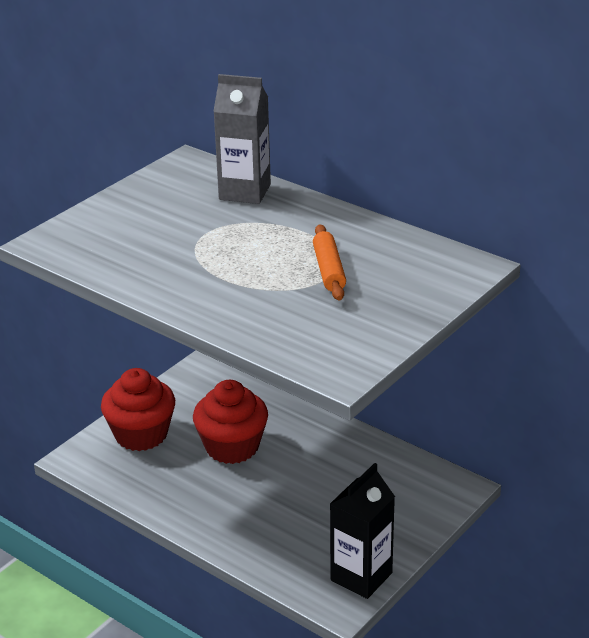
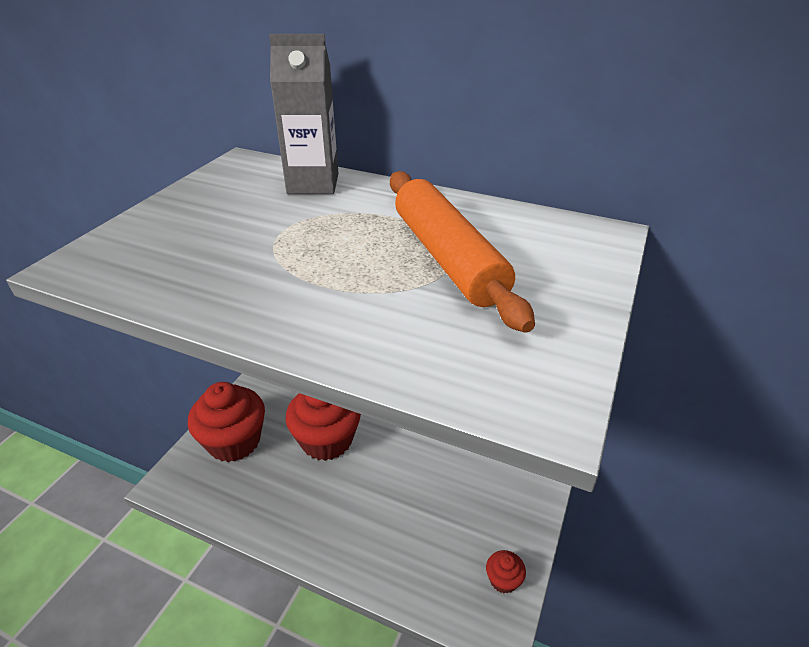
camera: 15 degrees left, 5 degrees up
(328, 270) = (447, 258): orange rolling pin -> orange rolling pin, size x1.76
(361, 576) = (503, 580): black carton -> red cupcake

